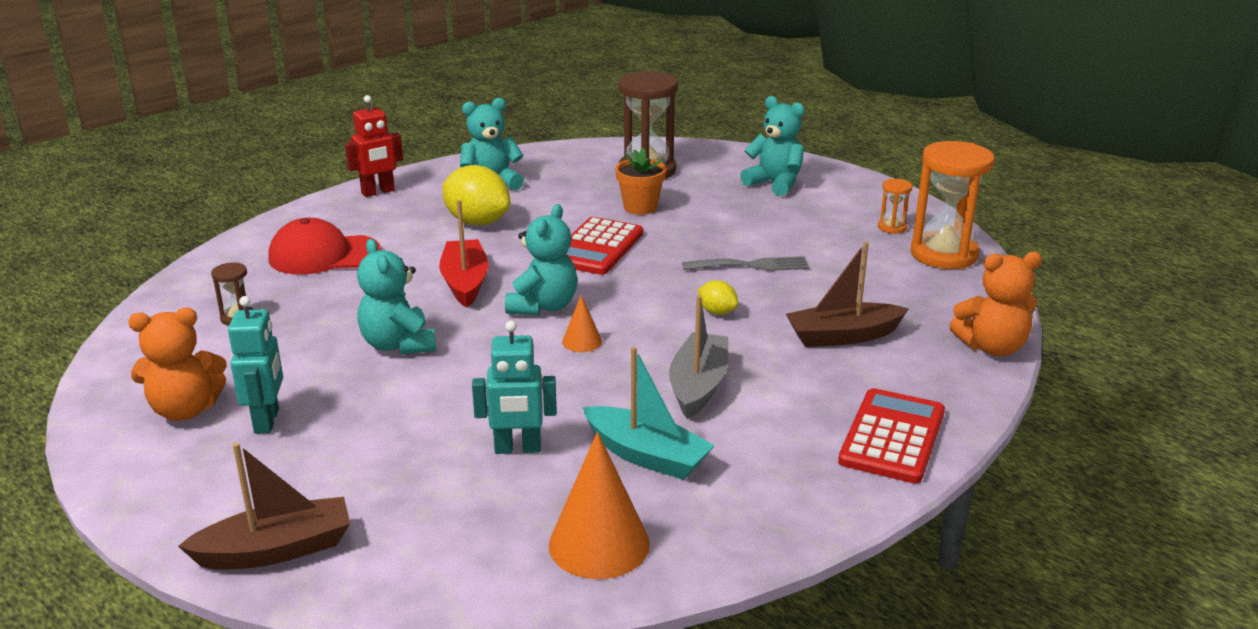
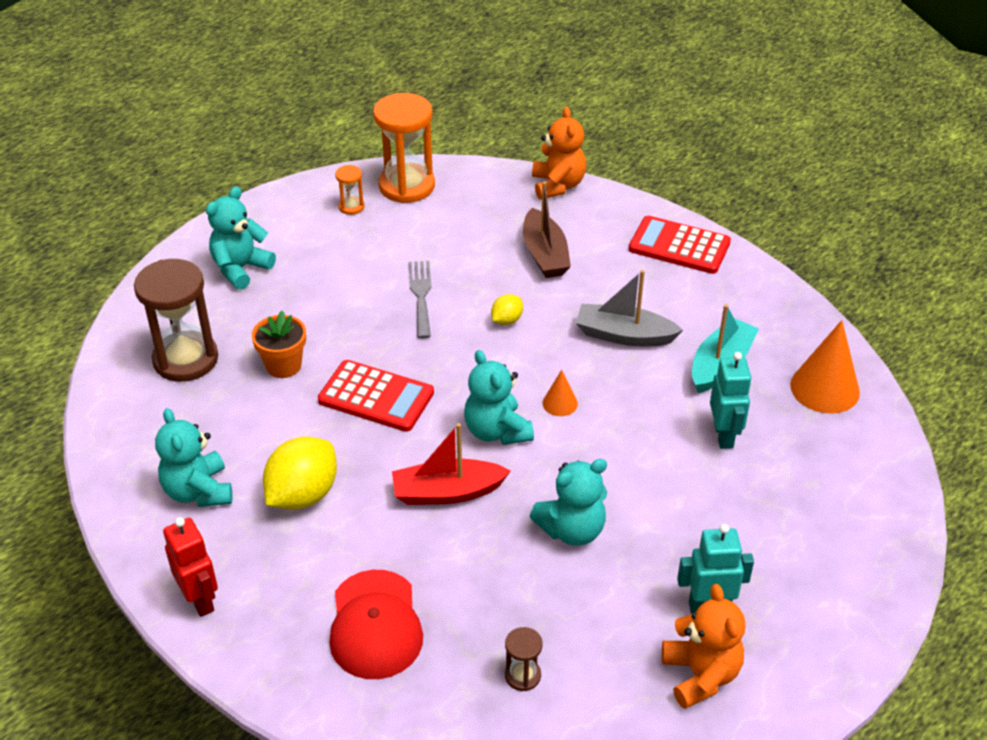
camera: 90 degrees left, 15 degrees up
(276, 550) = (874, 563): brown boat -> none
(543, 306) = (497, 431): turquoise teddy bear -> turquoise teddy bear turned 135 degrees counterclockwise

